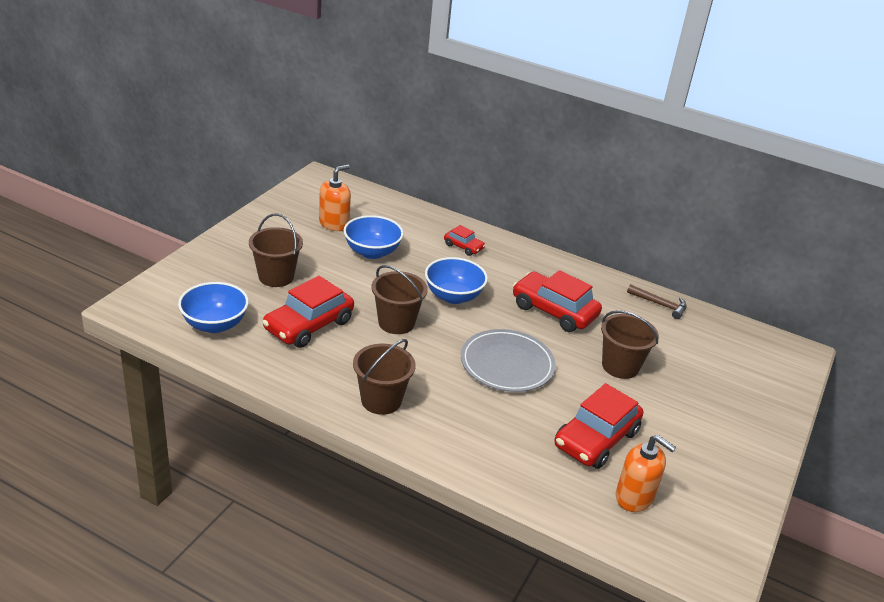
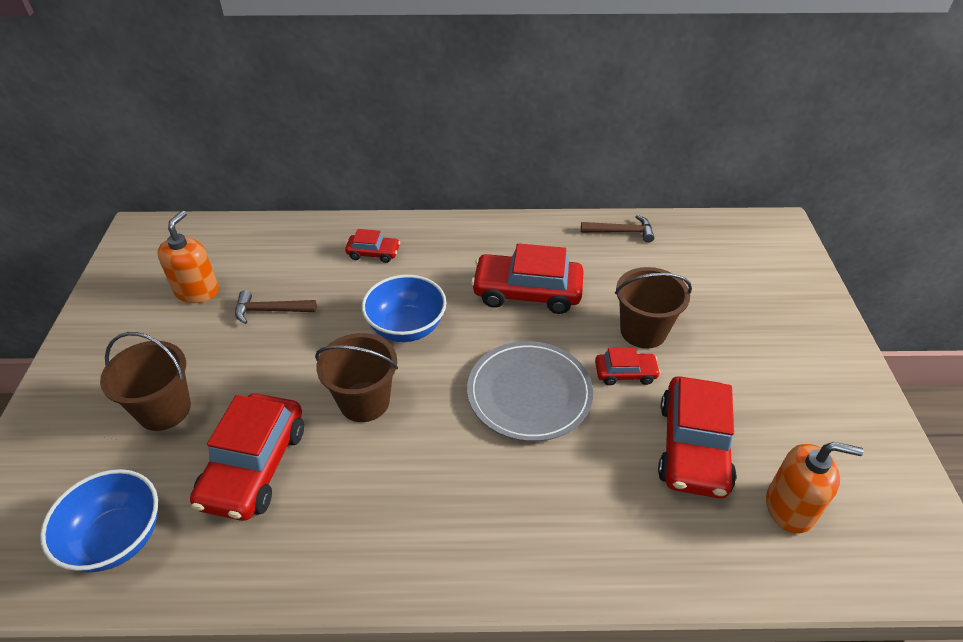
camera: 25 degrees left, 10 degrees up
(372, 252) = (270, 311): blue bowl -> brown hammer
(381, 400) = (422, 537): brown bucket -> none
(584, 382) = (625, 373): none -> red car

